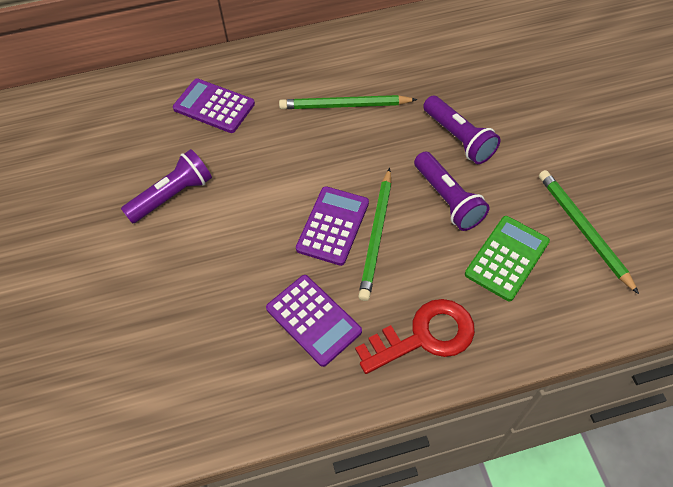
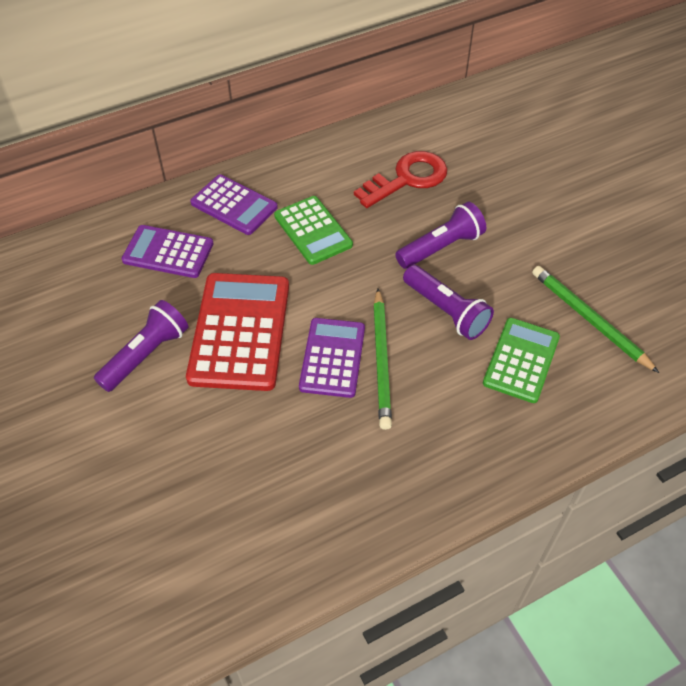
camera: 15 degrees left, 5 degrees down
(257, 188) = (240, 331): none -> red calculator
(313, 320) = (337, 459): purple calculator -> purple calculator (234, 205)
(345, 105) = (313, 231): green pencil -> green calculator
(424, 336) = (457, 454): red key -> red key (407, 179)
(458, 138) = (441, 247): purple flashlight -> purple flashlight turned 75 degrees counterclockwise

